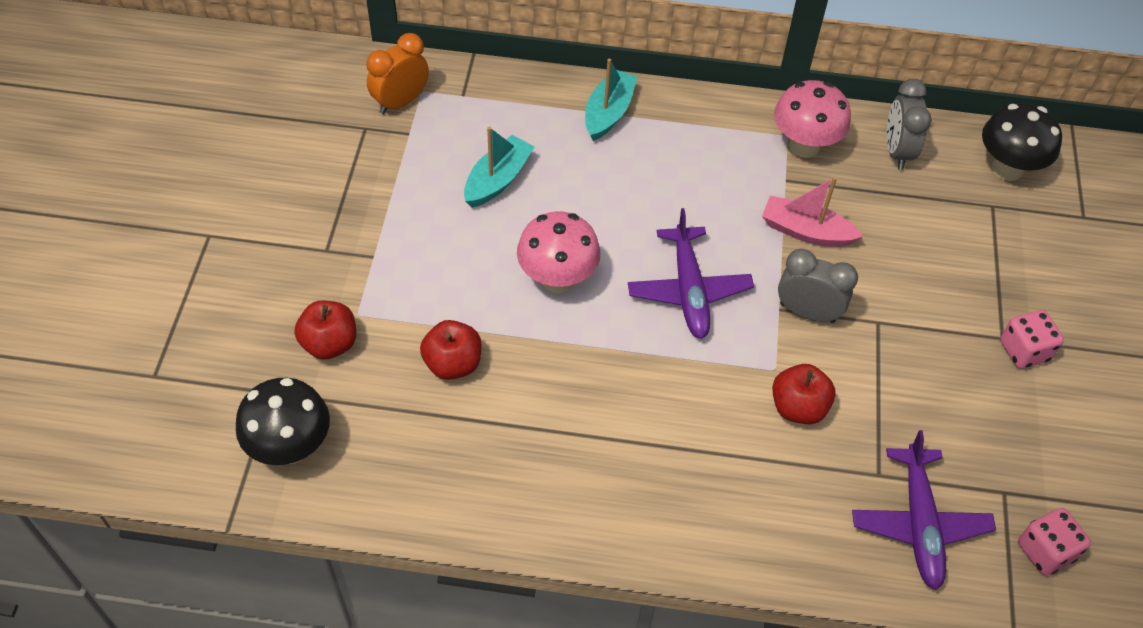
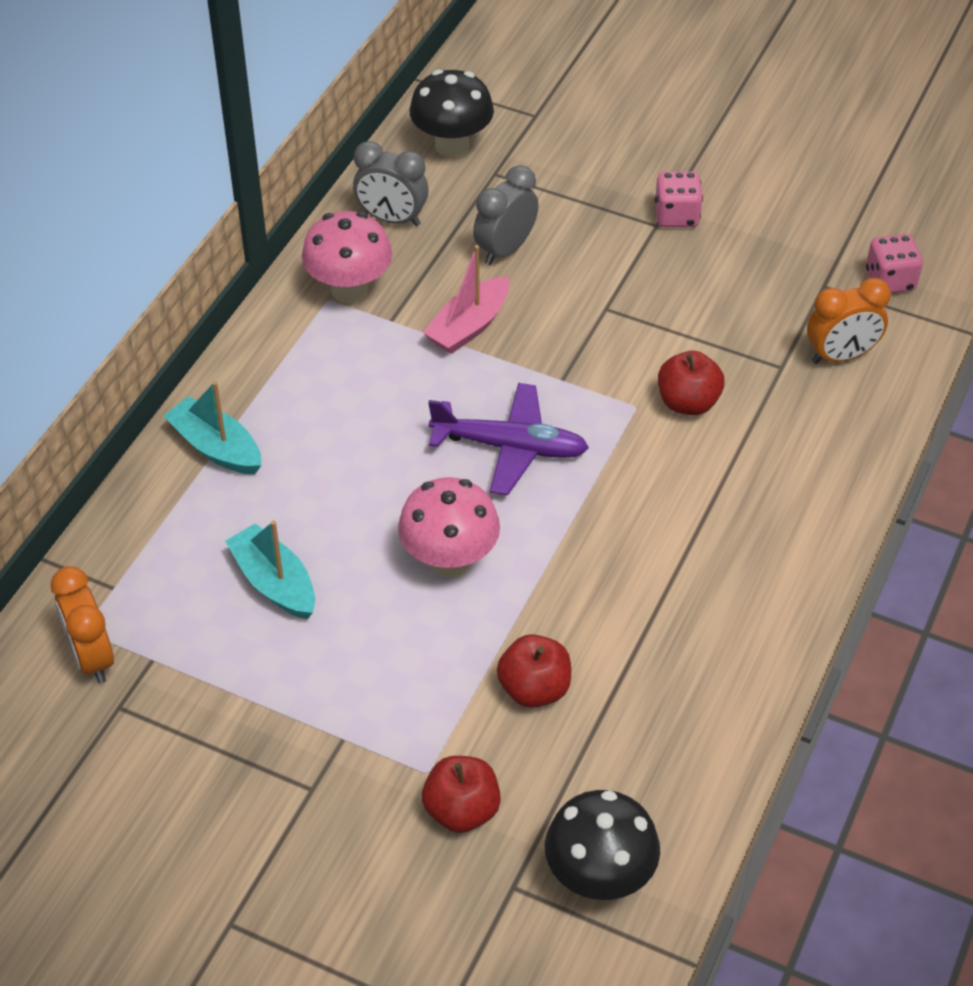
camera: 70 degrees left, 5 degrees down
(807, 313) = (575, 359): grey clock -> grey clock (505, 249)
(919, 523) = (841, 356): purple plane -> orange clock

